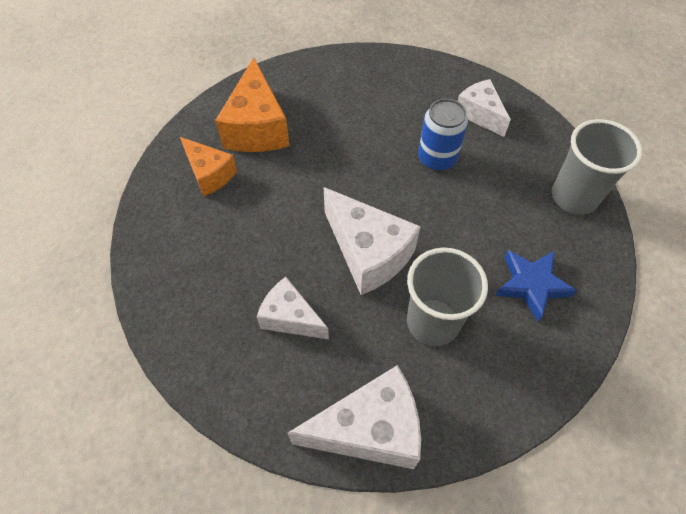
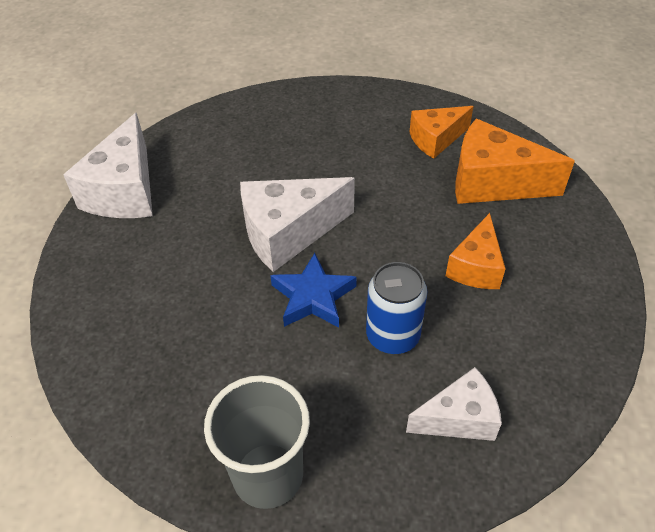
camera: 110 degrees right, 10 degrees down
(290, 318) = (249, 165): white cheese -> none
(353, 124) = (476, 267): none -> orange cheese
(433, 322) = (187, 260): grey cup -> none
(531, 285) = (175, 362): blue star -> blue star (313, 297)

